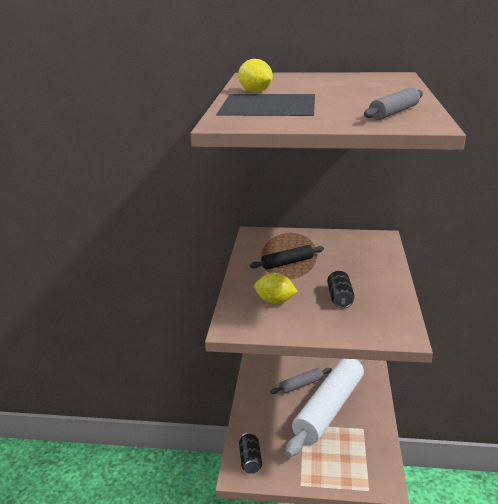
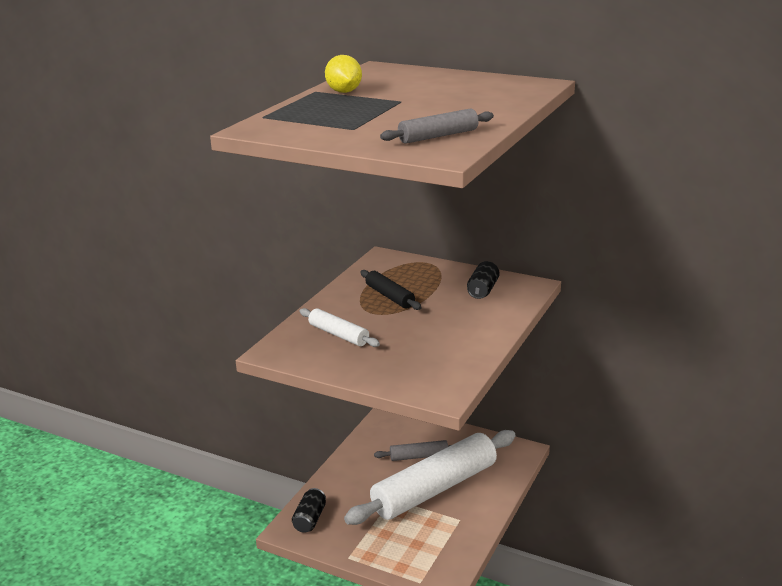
camera: 20 degrees right, 0 degrees up
(275, 301) = (338, 335): yellow lemon -> white rolling pin
(287, 263) = (390, 296): black rolling pin -> black rolling pin turned 60 degrees clockwise
(340, 298) = (412, 344): black can -> black can (482, 290)

